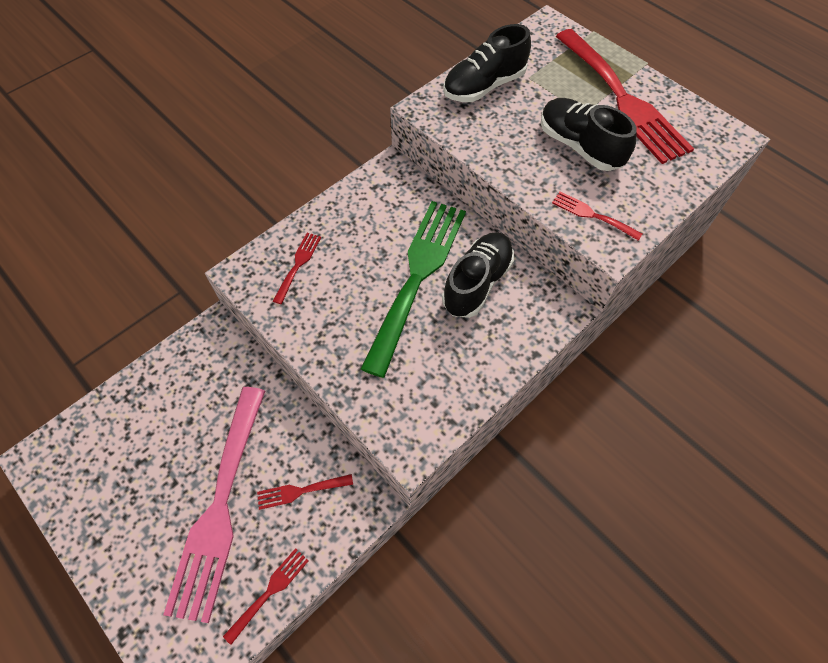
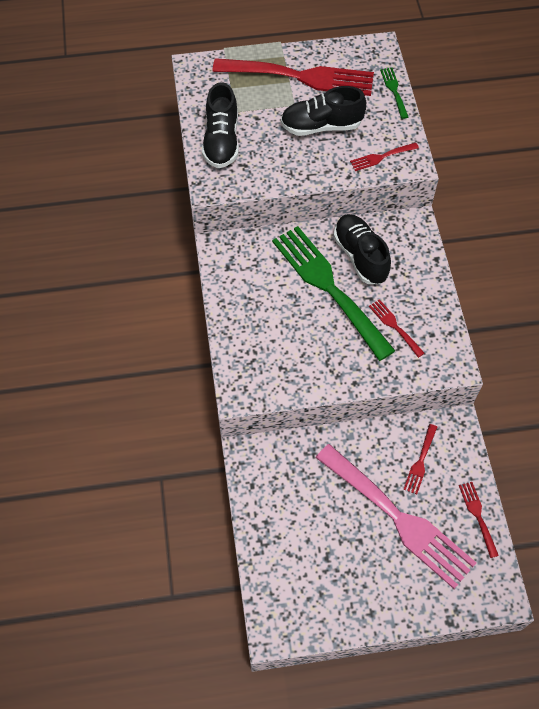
camera: 55 degrees left, 0 degrees up
(298, 264) = (261, 353): red fork -> red fork (394, 326)
(691, 179) = (394, 90): none -> green fork

